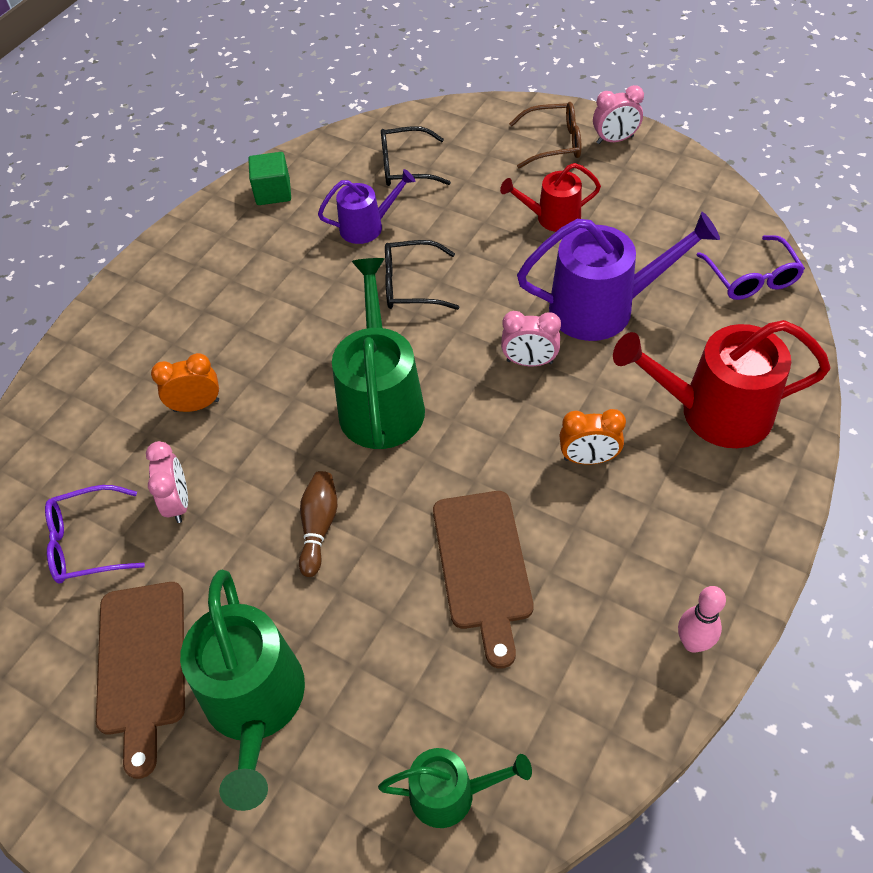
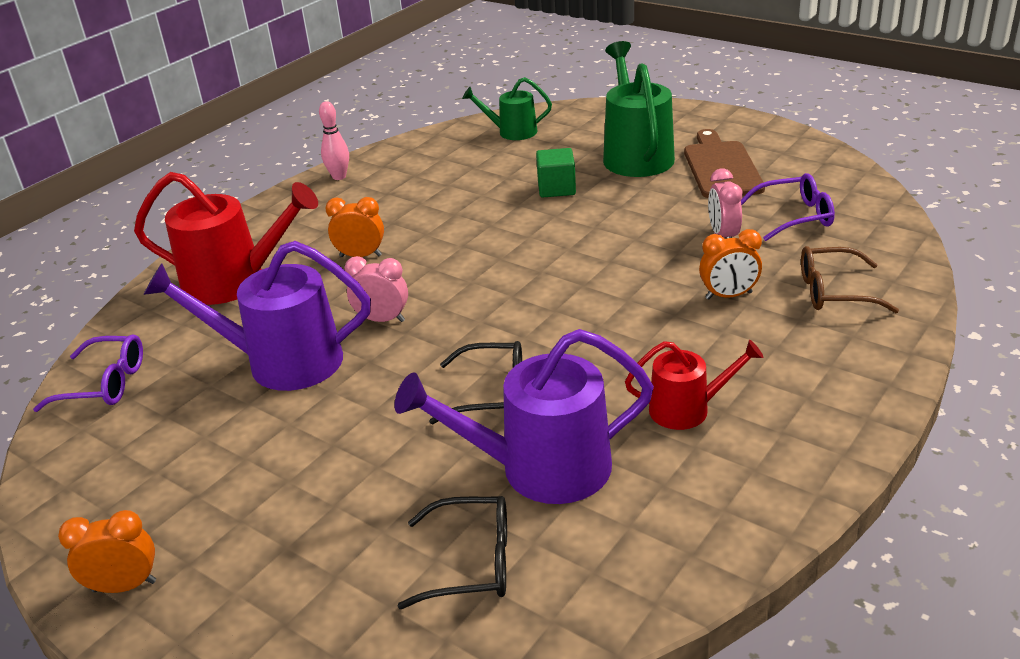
camera: 175 degrees left, 20 degrees down
(273, 192) = (689, 532): green cube -> green cube (556, 188)
(319, 527) = (596, 223): brown bowling pin -> none
(367, 226) = (541, 468): purple watering can -> purple watering can, size x1.75
(381, 401) = (538, 294): green watering can -> none
(483, 566) = (468, 205): brown cutting board -> none
(552, 218) = (285, 465): red watering can -> red watering can (687, 409)
(553, 143) = (221, 588): brown glasses -> brown glasses (834, 292)
(615, 140) = (124, 586): pink clock -> orange clock
(751, 278) = (104, 384): purple glasses -> purple glasses turned 105 degrees clockwise

